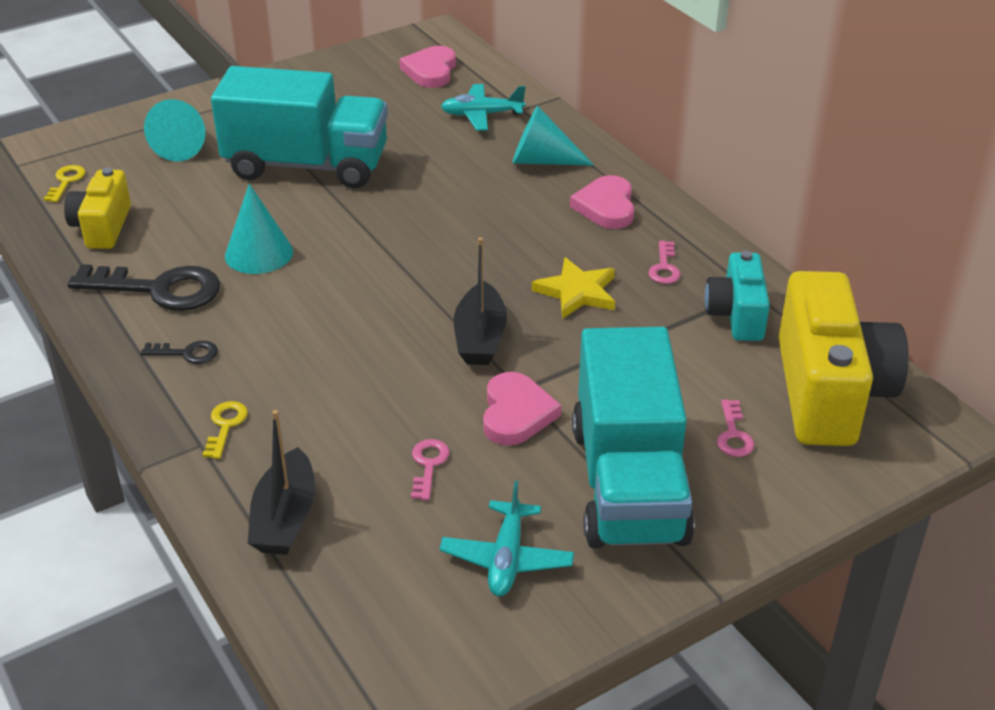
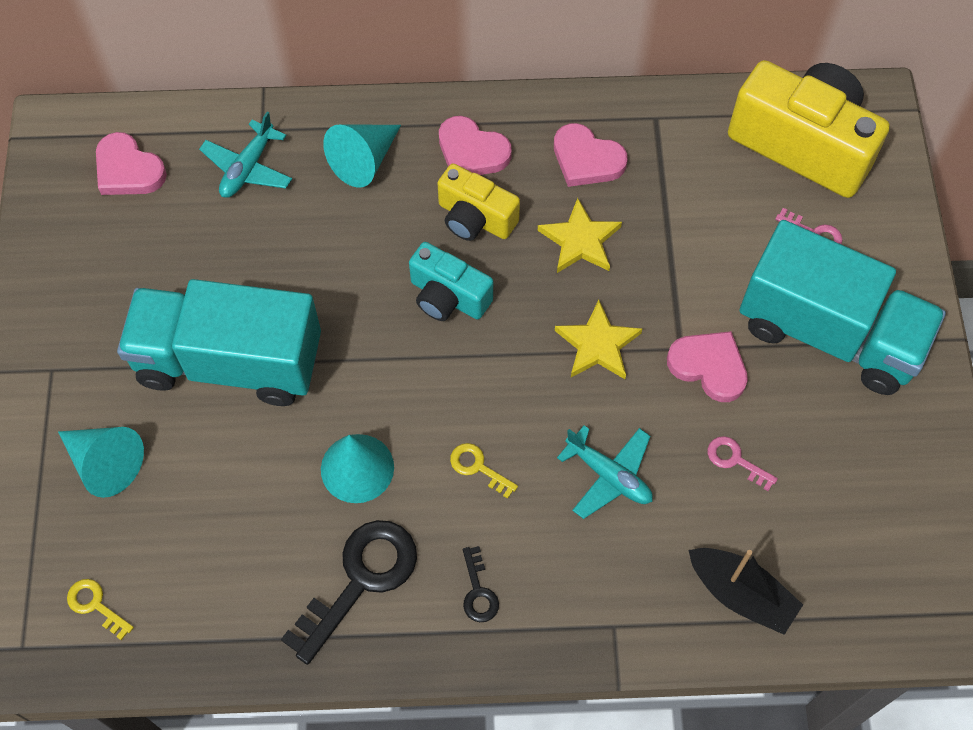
camera: 60 degrees left, 25 degrees up
(103, 227) = (213, 596): yellow camera -> yellow camera (475, 218)
(187, 353) = (478, 591): black key -> black key turned 135 degrees clockwise
(225, 426) = (601, 596): yellow key -> yellow key (478, 467)
(307, 165) = (229, 362): turquoise truck -> turquoise truck turned 120 degrees counterclockwise
(480, 338) = (597, 344): black boat -> yellow star
(506, 559) = (865, 455): turquoise plane -> turquoise plane (609, 475)
(664, 267) = (586, 159): pink key -> pink heart
(736, 315) = (679, 147): turquoise camera -> turquoise camera (448, 297)

